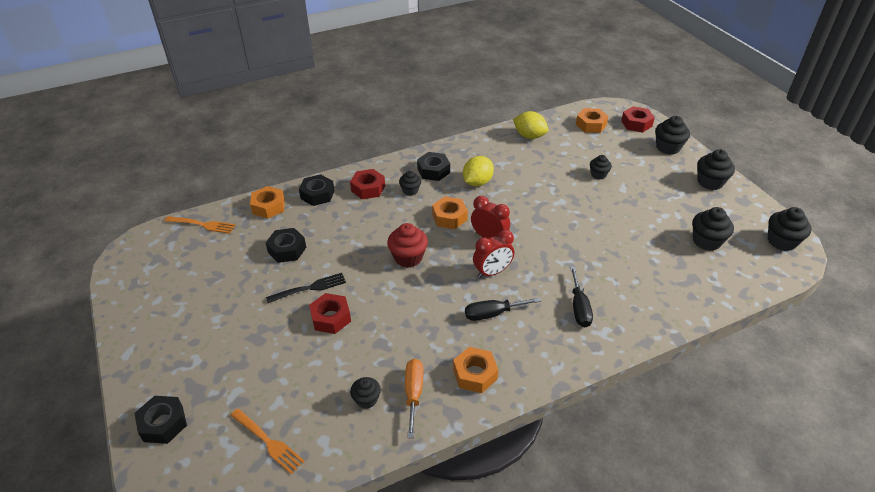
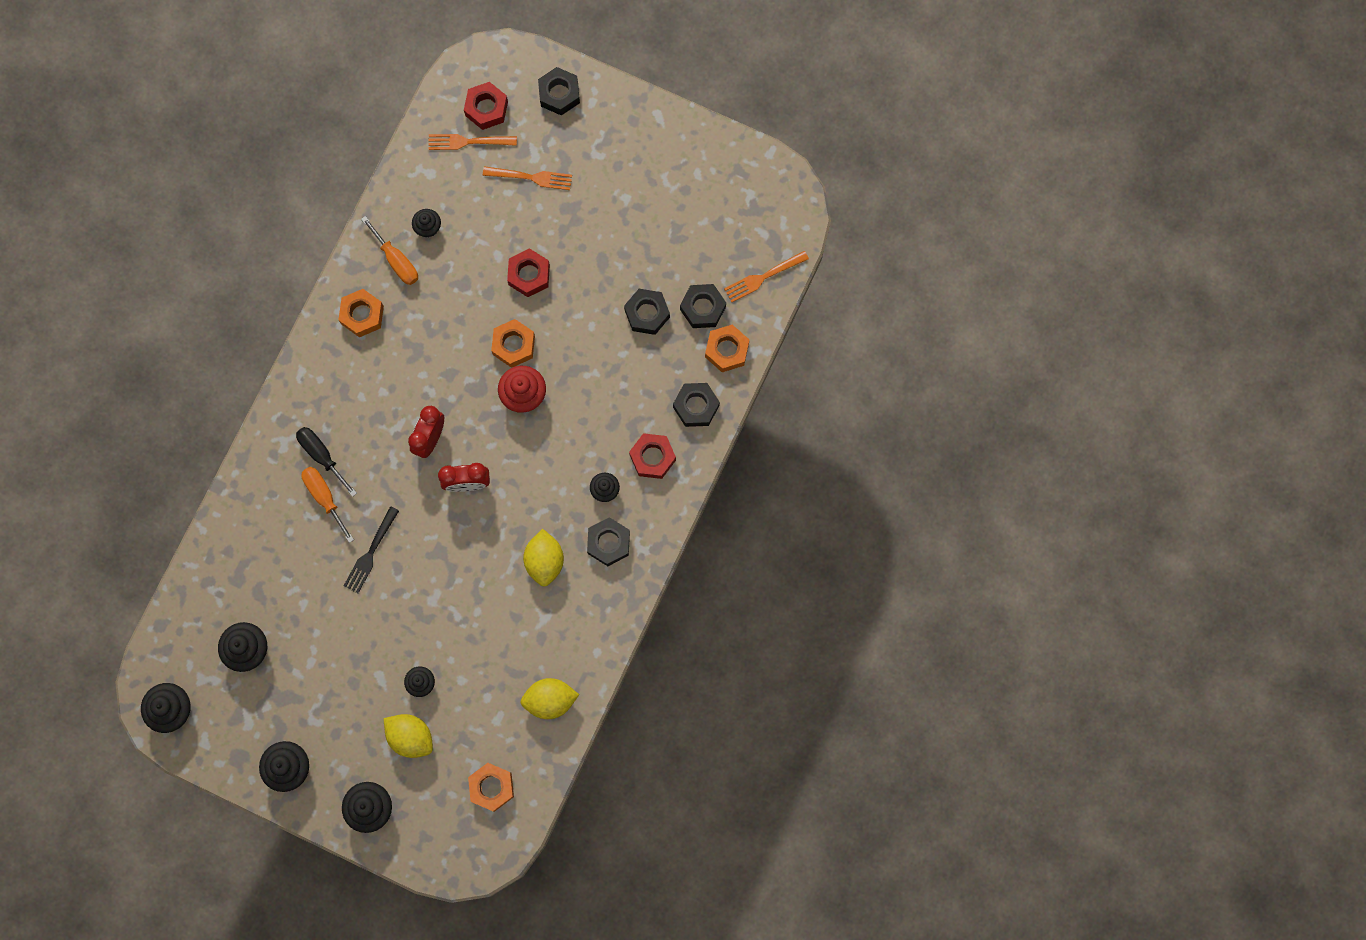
camera: 140 degrees right, 35 degrees up
(254, 232) = (702, 308): none -> black nut
(256, 378) = (530, 177): none -> orange fork
(309, 288) = (579, 289): black fork -> black fork (371, 552)
(449, 217) = (530, 481): orange nut -> orange nut (514, 345)
(493, 314) = (393, 388): black screwdriver -> none
(595, 284) = (324, 497): none -> orange screwdriver
(622, 159) = (411, 737): none -> yellow lemon
(636, 123) = (437, 836): red nut -> red nut (486, 108)

